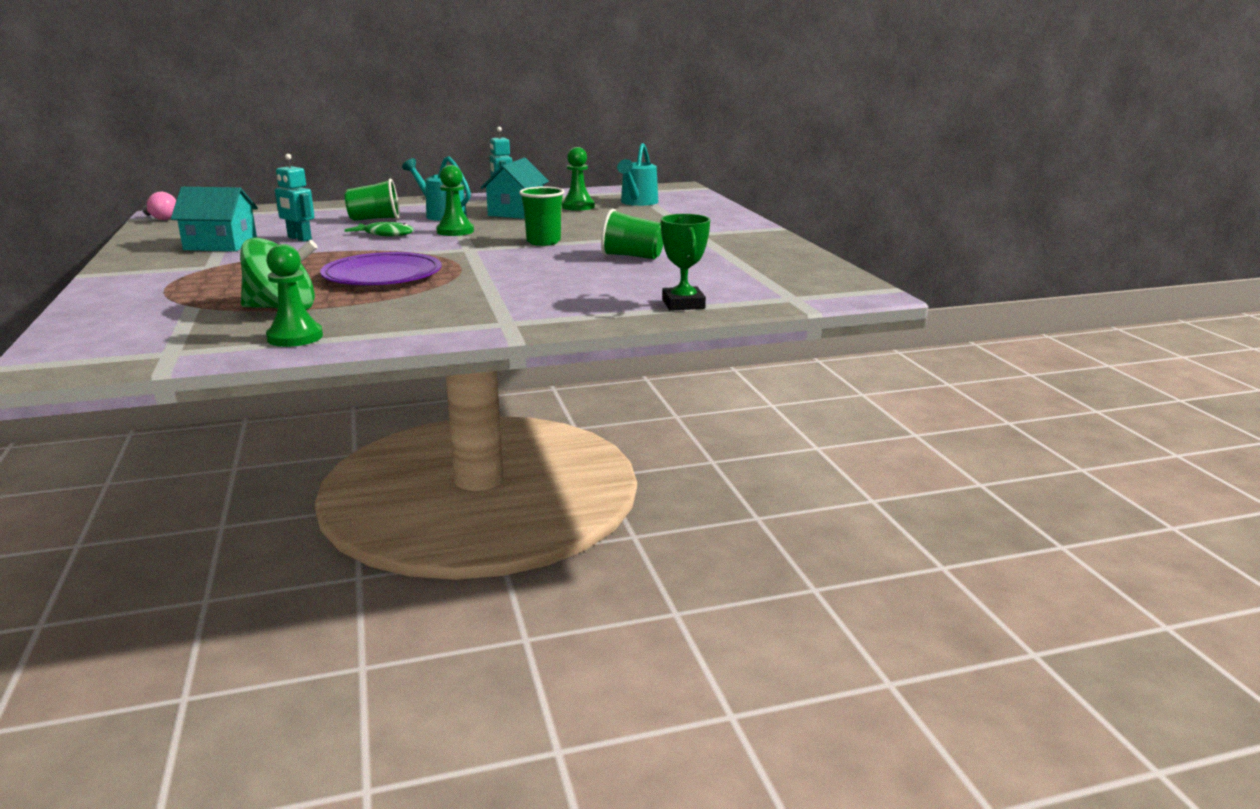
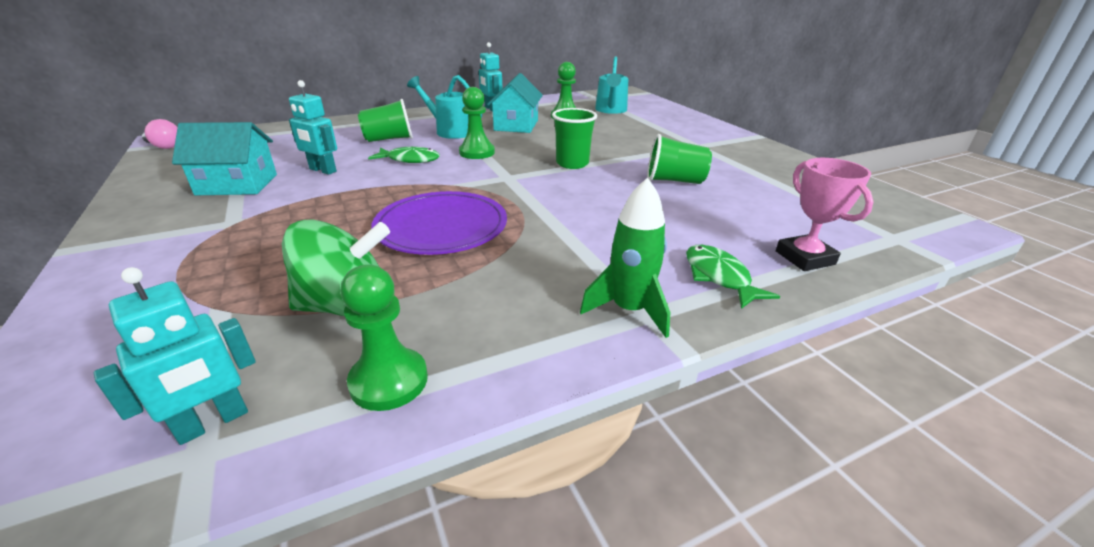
camera: 10 degrees left, 10 degrees up
(180, 344) = (213, 423): none -> turquoise robot
(494, 320) = (629, 310): none -> green rocket
(590, 310) = (719, 277): none -> green fish
(683, 304) = (804, 258): green trophy -> pink trophy

